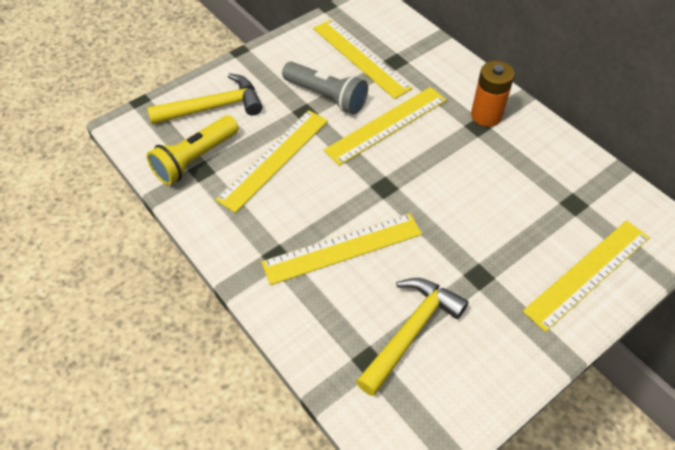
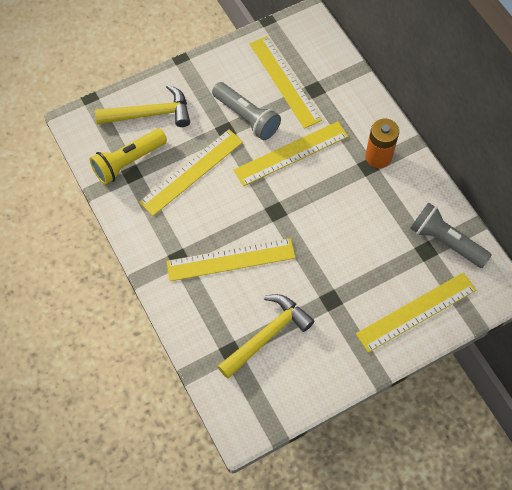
camera: 10 degrees right, 10 degrees up
(592, 190) = (445, 241): none -> grey flashlight

